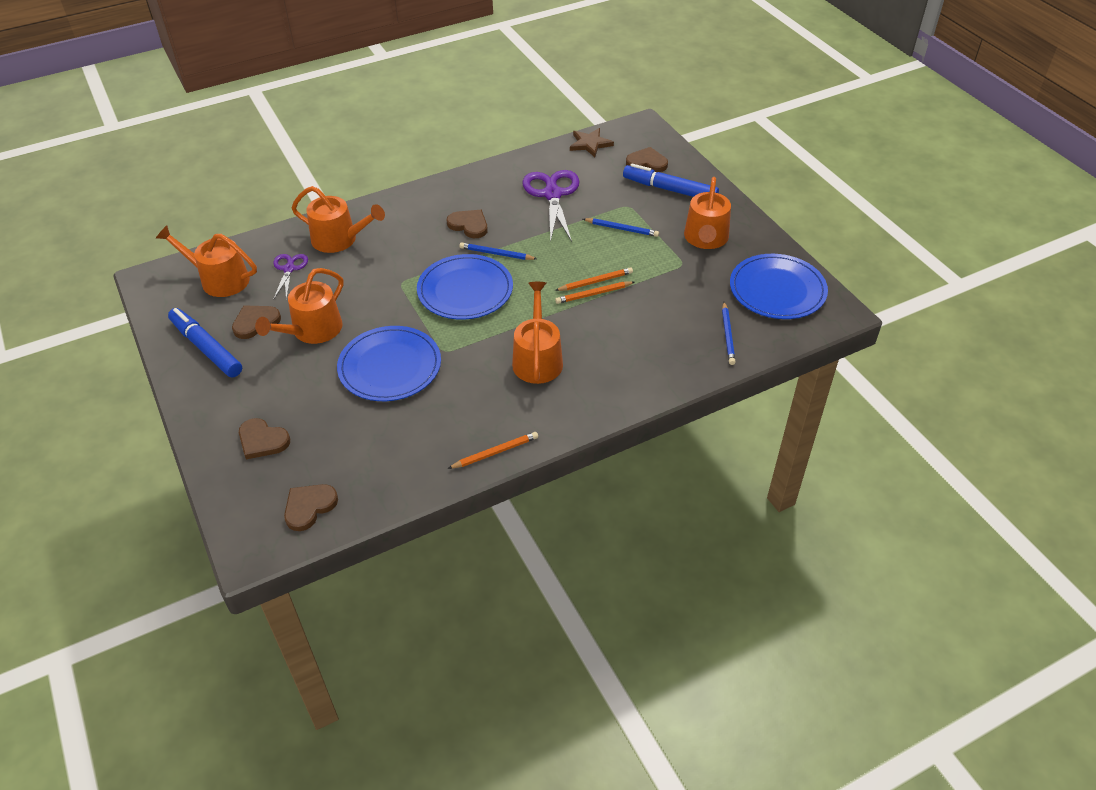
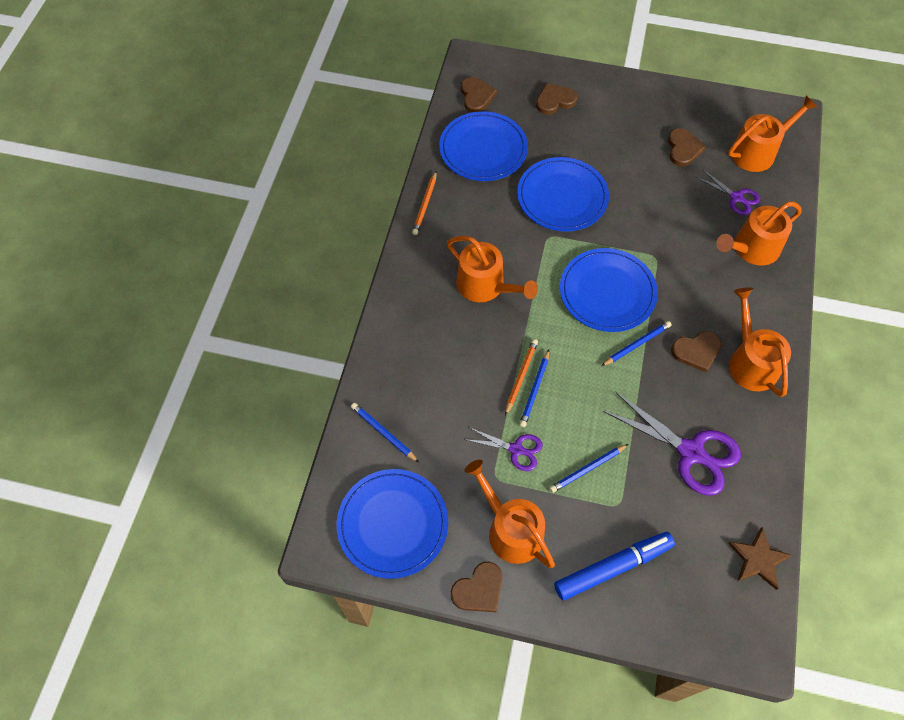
camera: 130 degrees right, 15 degrees up
(206, 348) = (677, 112): blue marker -> none
(312, 330) = (644, 175): orange watering can -> orange watering can (750, 362)
(382, 454) = (483, 149): none -> blue plate
(595, 281) = (535, 390): orange pencil -> blue pencil
(647, 162) = (678, 588): brown heart -> brown heart (479, 589)
(651, 266) = (516, 449): none -> purple scissors

